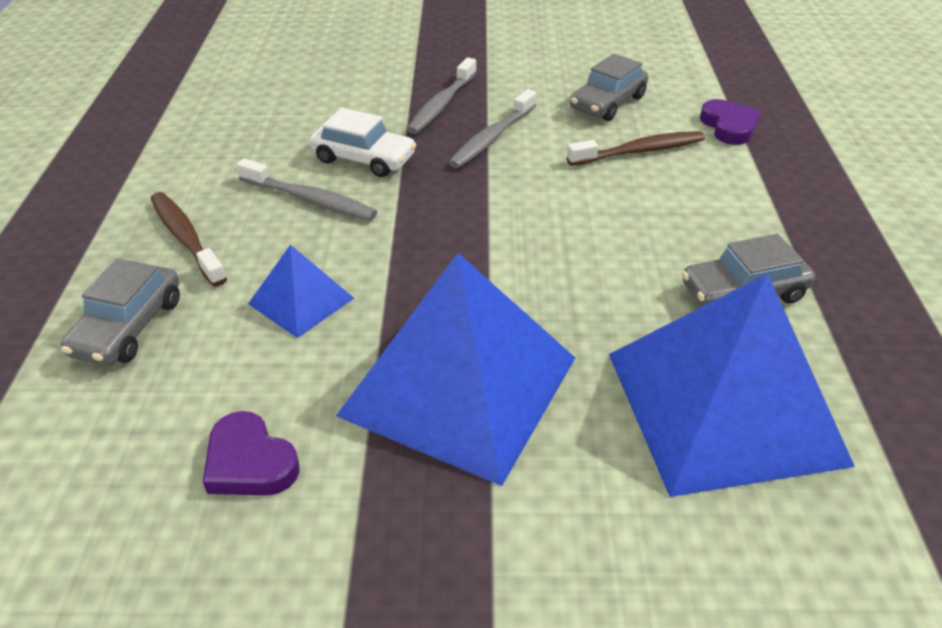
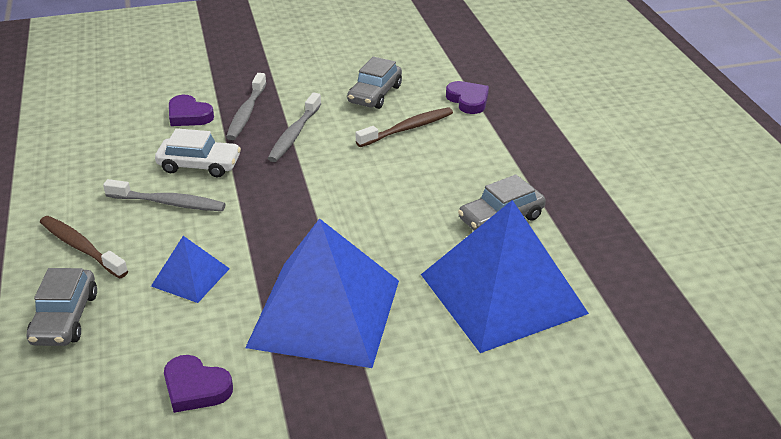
camera: 15 degrees left, 5 degrees down
(373, 98) = (189, 115): none -> purple heart

